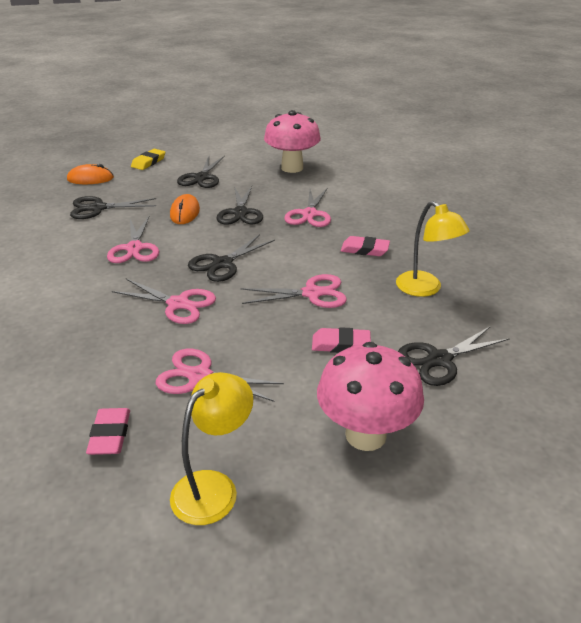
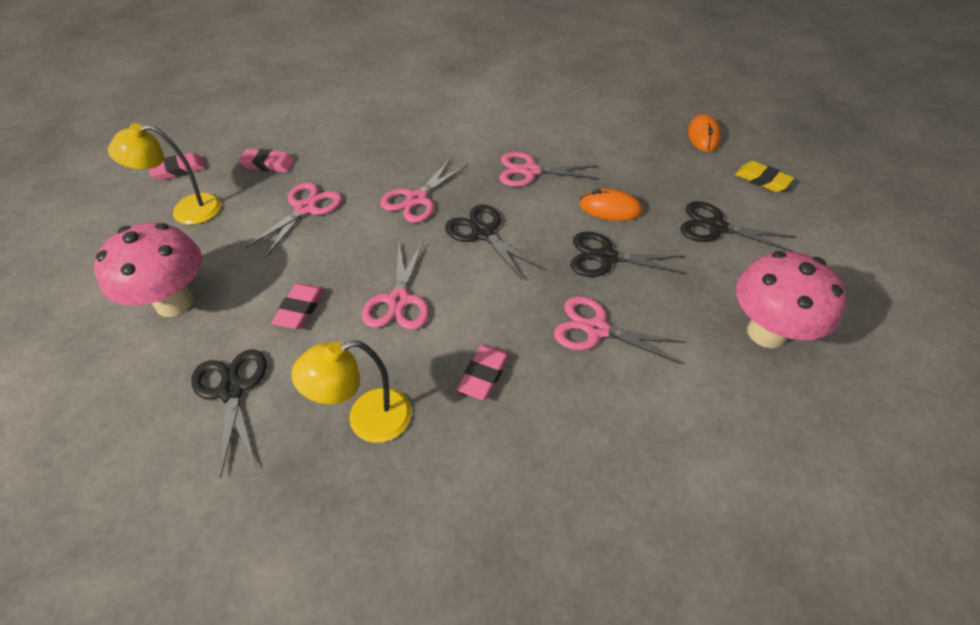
camera: 100 degrees right, 15 degrees up
(98, 208) = (625, 145): black scissors -> none
(118, 538) = (178, 170): none -> pink eraser
(214, 487) = (186, 211): yellow lamp -> yellow lamp turned 120 degrees clockwise

